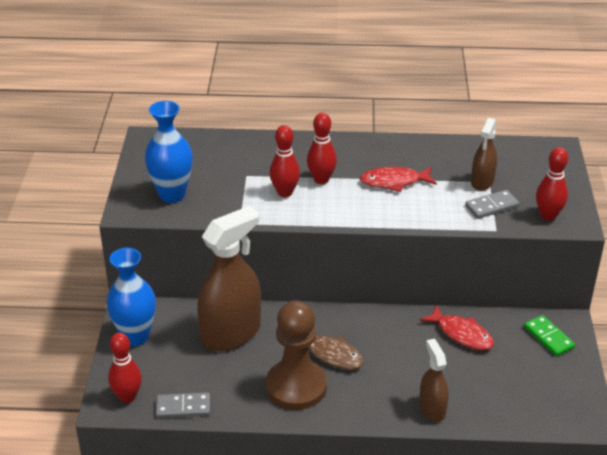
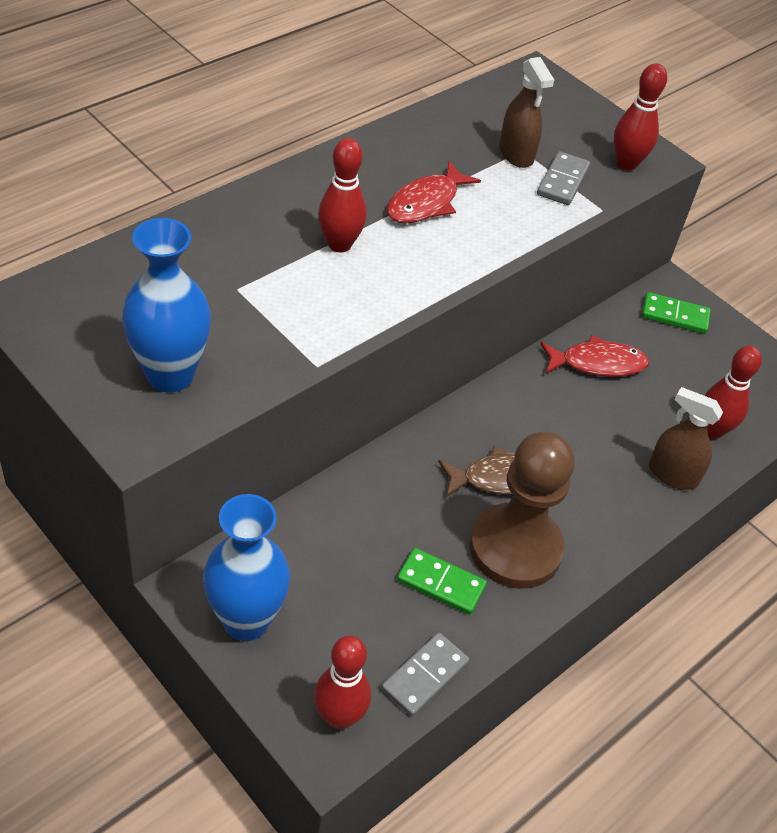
camera: 50 degrees left, 10 degrees up
(231, 333) = (361, 530): brown spray bottle -> none
(240, 377) = (441, 583): none -> green domino
(285, 192) = (318, 287): red bowling pin -> red bowling pin (713, 430)

